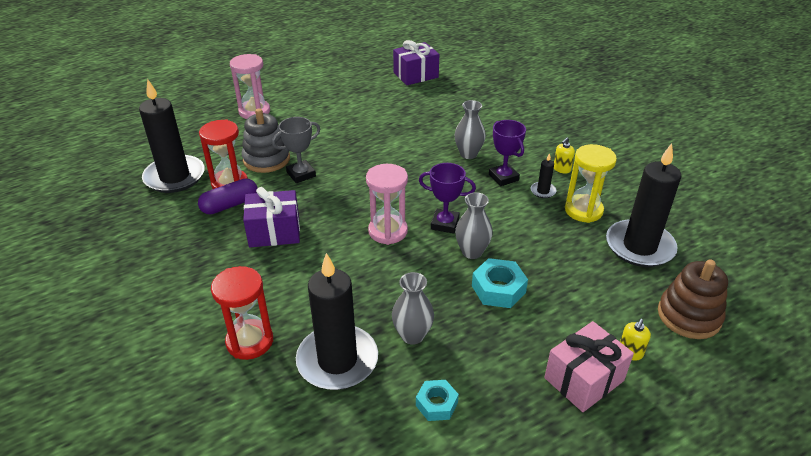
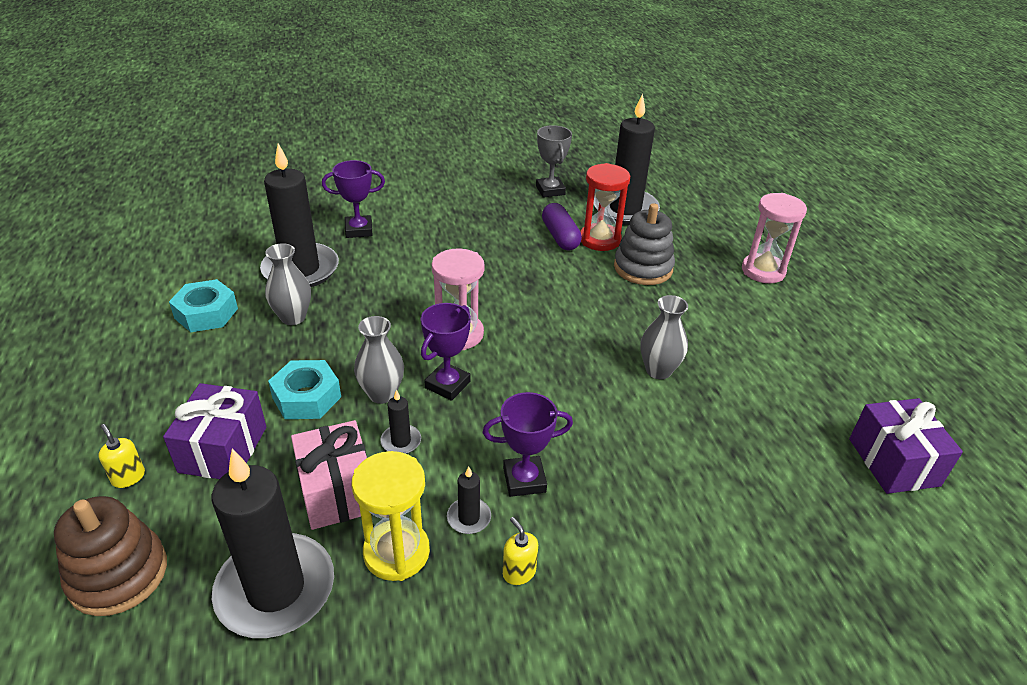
camera: 105 degrees right, 0 degrees up
(250, 341) = (359, 230): red hourglass -> purple trophy
(274, 232) = (500, 258): purple gift -> purple gift (223, 449)
(301, 174) = (601, 288): grey trophy -> grey trophy (550, 190)
(436, 404) = (206, 313): turquoise nut -> turquoise nut, size x1.50
(468, 154) = (603, 457): grey vase -> grey vase (658, 370)
(507, 231) = (401, 441): none -> black candle
(584, 379) = (136, 420): pink gift -> pink gift (337, 491)

